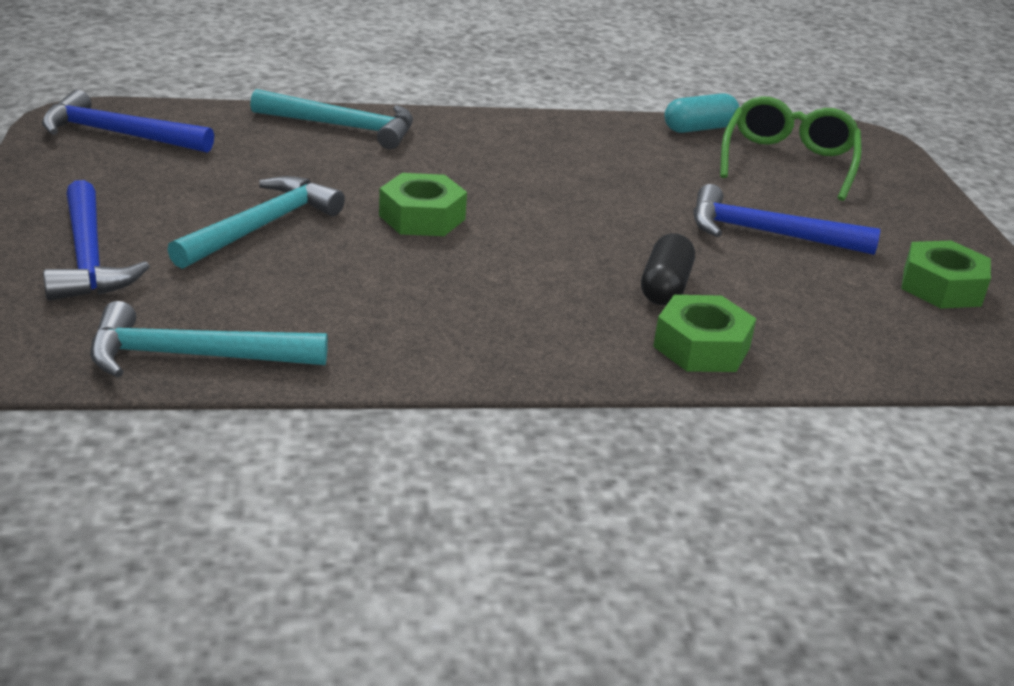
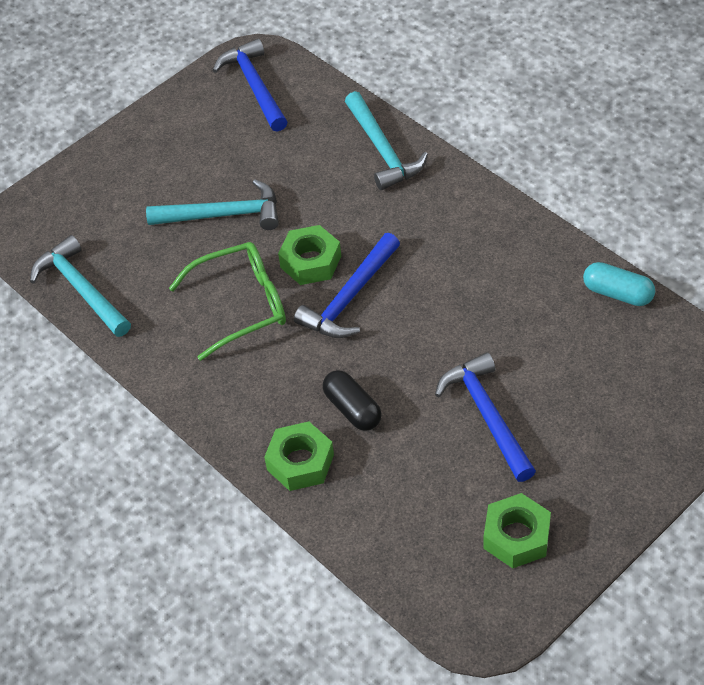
camera: 60 degrees right, 20 degrees up
(88, 257) = (122, 187): blue hammer -> blue hammer (349, 297)
(665, 287) = (352, 409): black capsule -> black capsule turned 75 degrees clockwise
(788, 162) = (624, 367): green glasses -> green glasses (242, 305)

